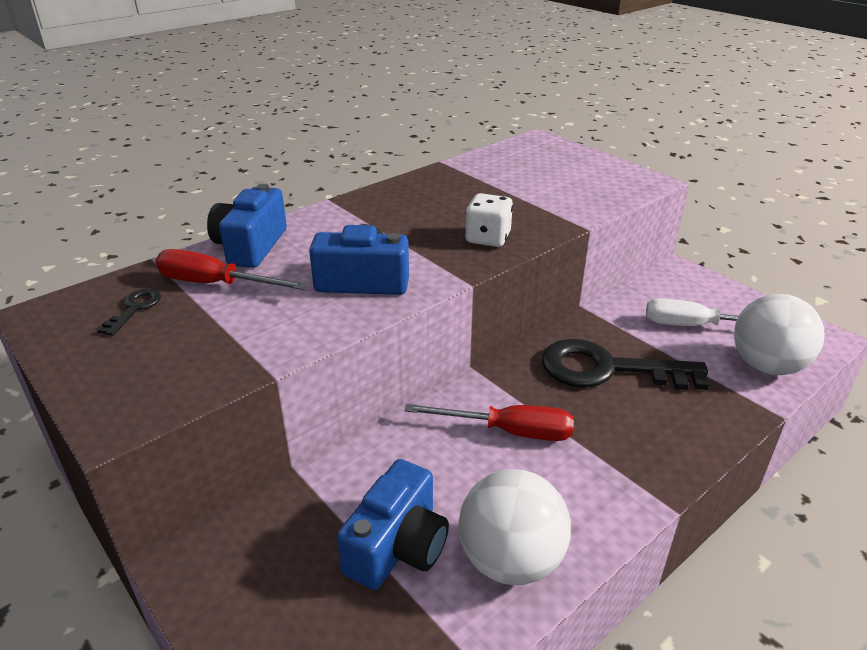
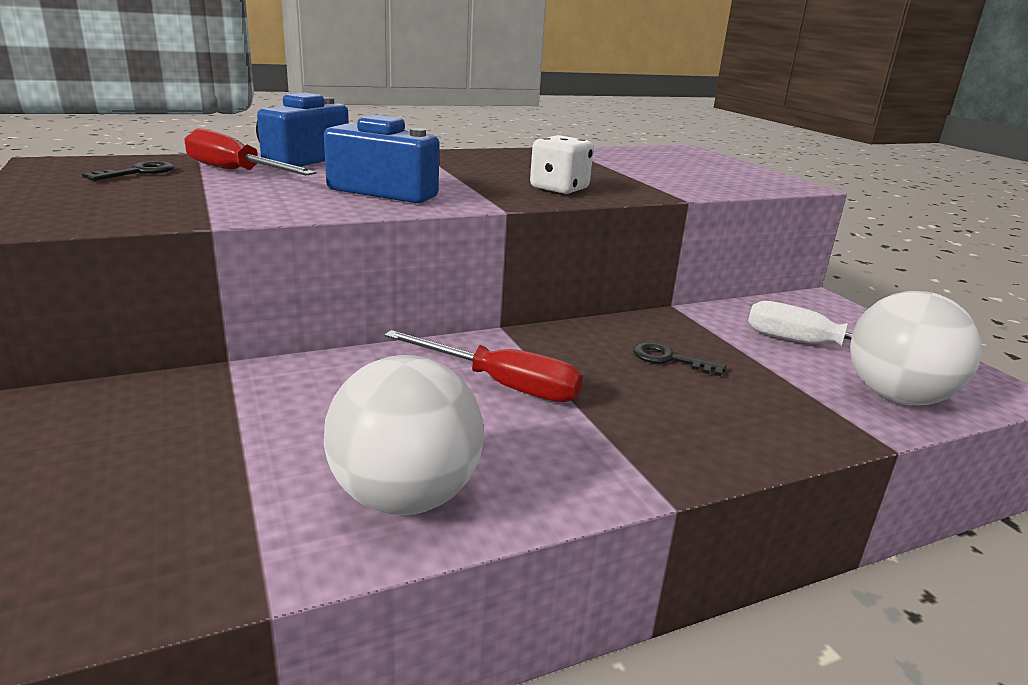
camera: 15 degrees right, 10 degrees down
(397, 546) = (278, 451): blue camera -> none
(608, 369) = (669, 359): black key -> black key, size x0.43

